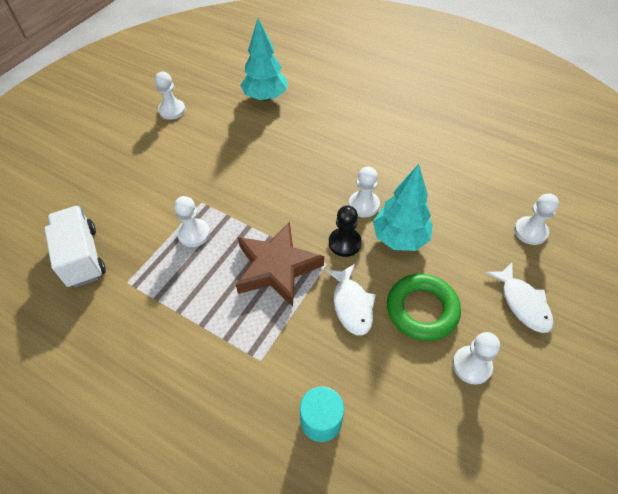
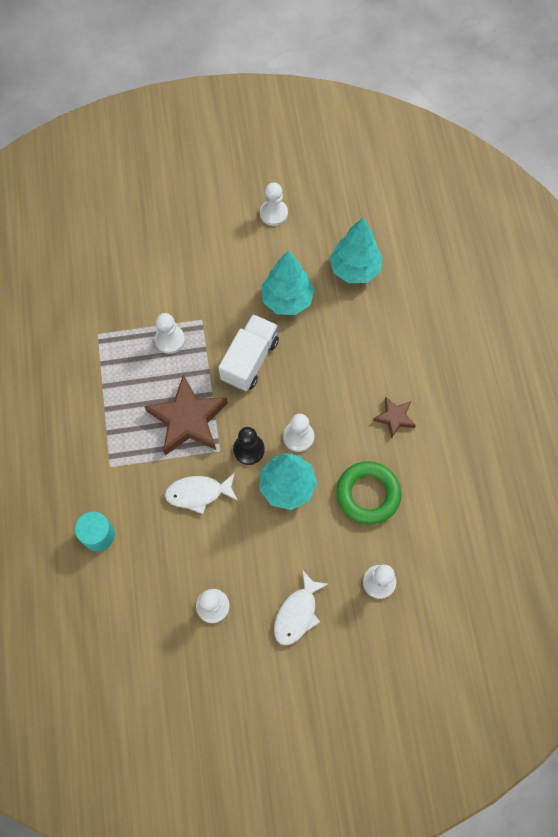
camera: 50 degrees right, 15 degrees up
(82, 257) = (93, 287): white truck -> white truck (250, 360)
(246, 143) = (287, 300): none -> turquoise tree
(351, 304) = (198, 493): white fish -> white fish turned 45 degrees clockwise
(400, 143) = (394, 418): none -> brown star
(422, 310) = (233, 544): green ring -> green ring (368, 494)

